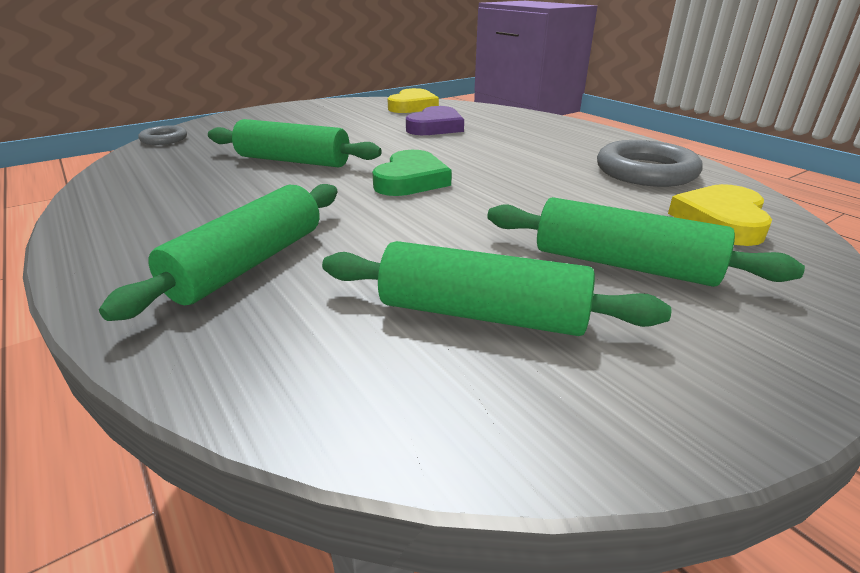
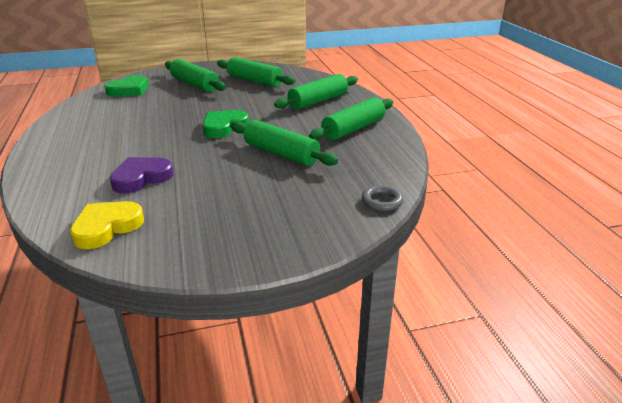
camera: 160 degrees left, 0 degrees up
(171, 207) = (353, 129): none -> green rolling pin
(645, 171) = (97, 113): grey ring -> none
(721, 221) = (129, 90): yellow heart -> green heart

